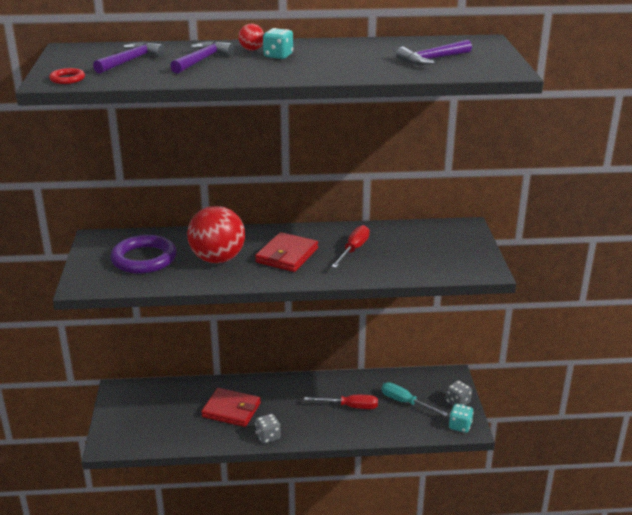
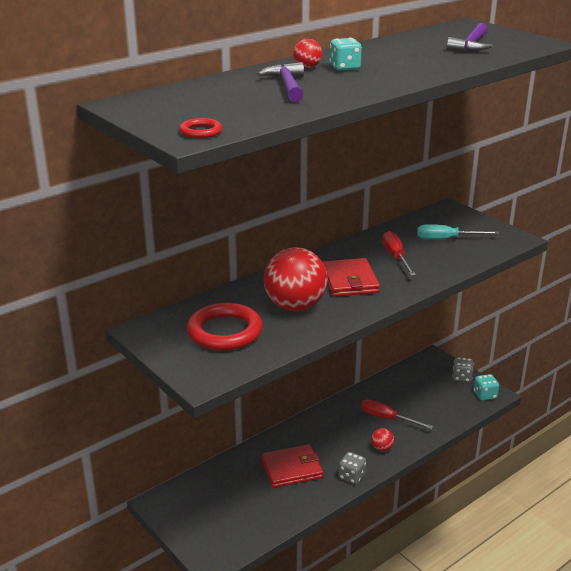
camera: 35 degrees left, 0 degrees up
(130, 61) = (219, 101): purple hammer -> none
(144, 259) = (225, 332): purple ring -> red ring
(317, 427) = (382, 448): none -> red ball
(350, 406) = (387, 418): red screwdriver -> red screwdriver turned 120 degrees counterclockwise
(405, 402) = (425, 395): turquoise screwdriver -> turquoise screwdriver (446, 239)

